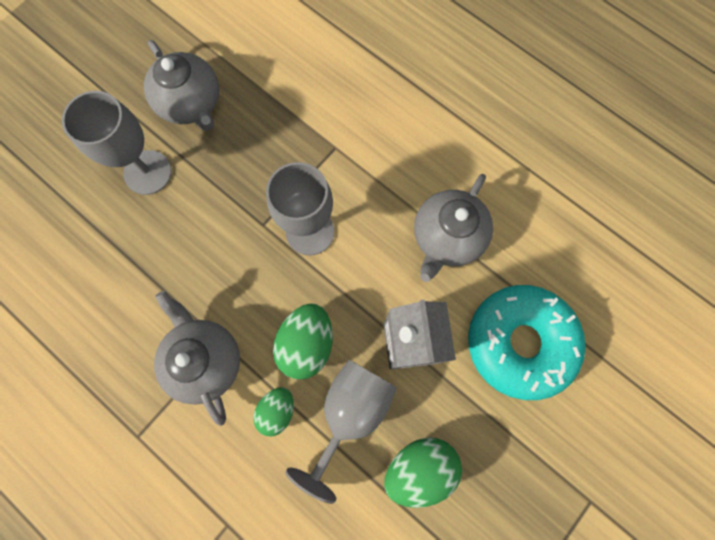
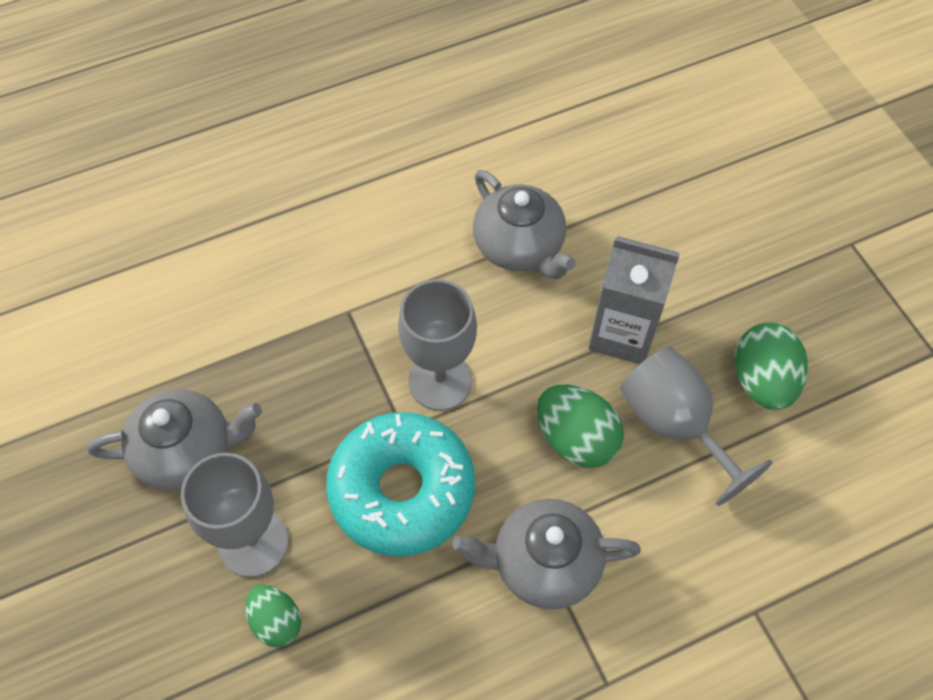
camera: 65 degrees left, 15 degrees down
(277, 410) = (641, 503): green egg -> green egg (276, 621)
(519, 342) = (667, 232): turquoise donut -> turquoise donut (402, 490)

